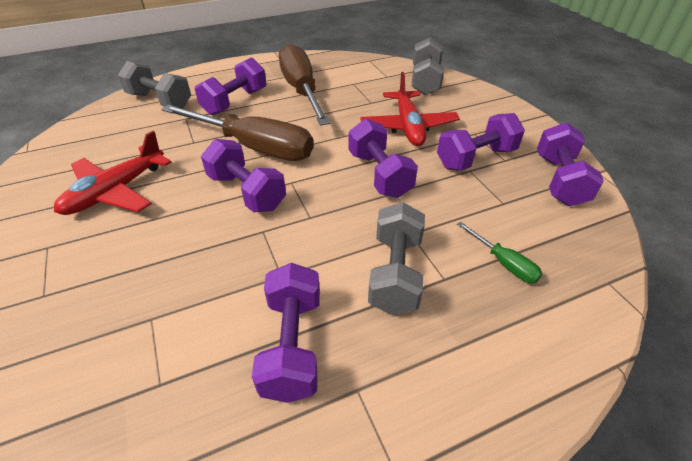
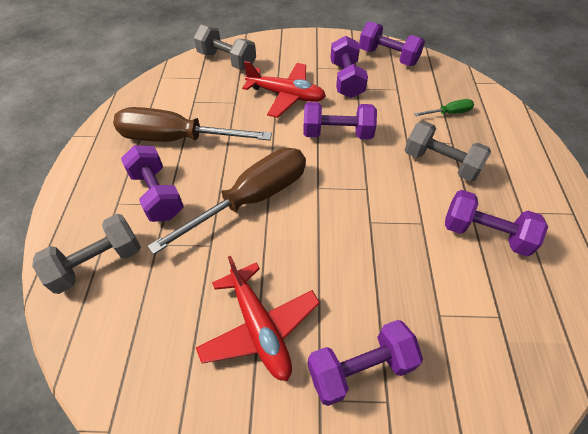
camera: 65 degrees left, 10 degrees up
(246, 192) = (316, 220): purple dumbbell -> purple dumbbell (360, 368)

